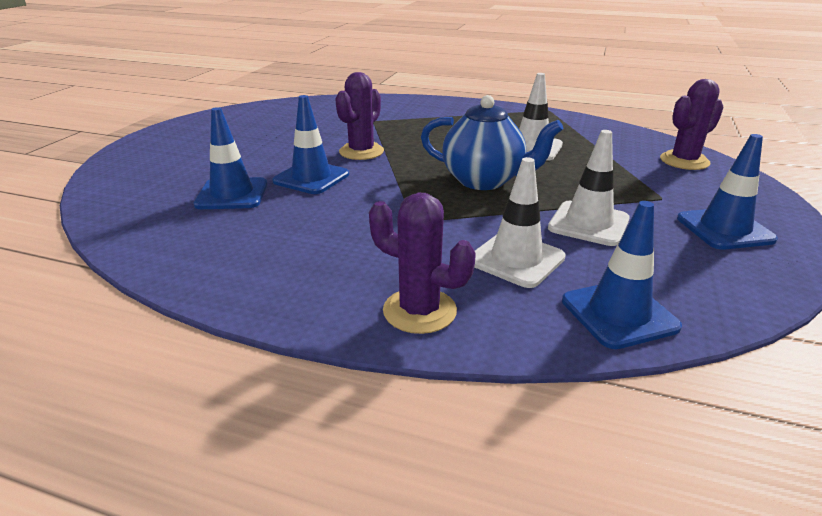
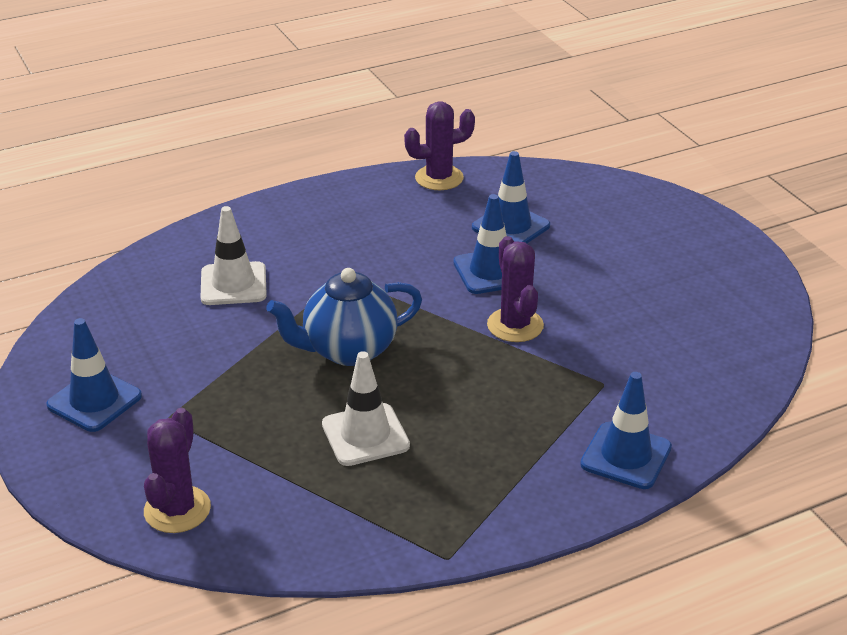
camera: 135 degrees right, 5 degrees up
(419, 311) = (252, 224): purple cactus -> purple cactus (439, 178)
(588, 224) = (210, 346): white traffic cone -> none
(619, 314) = (137, 279): blue traffic cone -> blue traffic cone (626, 456)

